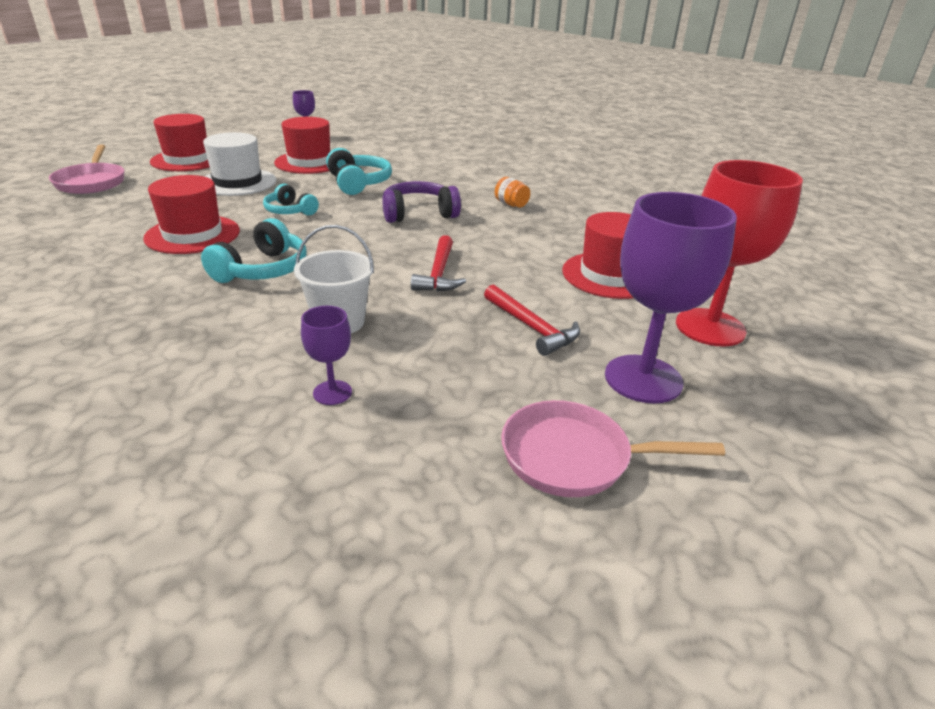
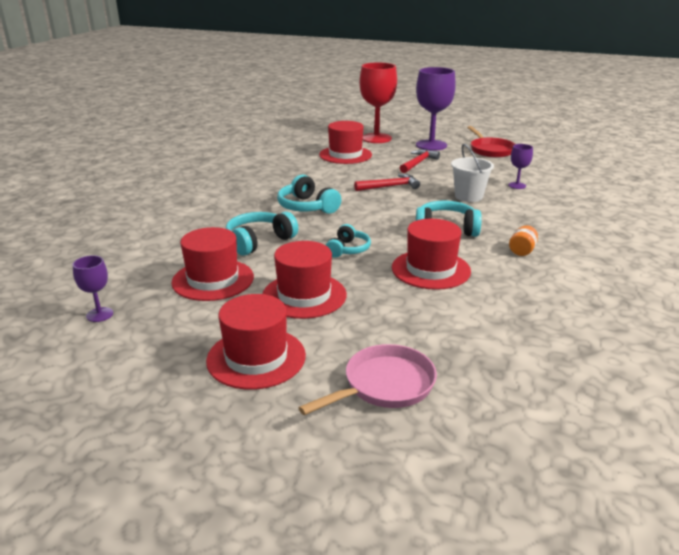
camera: 110 degrees left, 5 degrees down
(237, 182) = (304, 295): white hat -> red hat
(418, 214) = (307, 207): purple headphones -> turquoise headphones
(511, 204) = (260, 185): orange jar -> orange jar (522, 251)
(574, 457) = (490, 150): pink pan -> red pan

